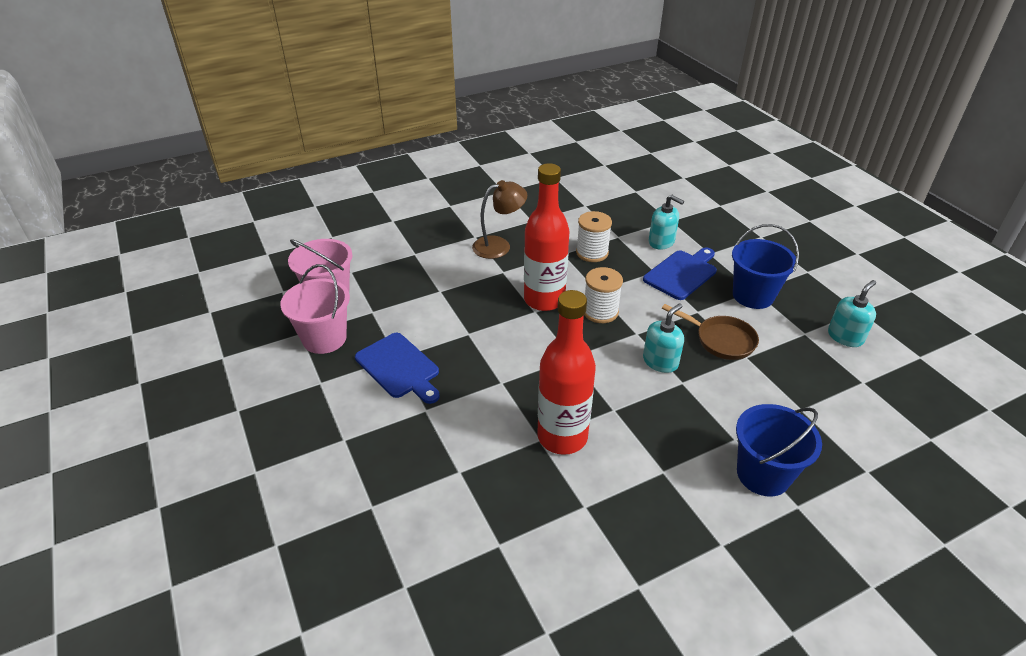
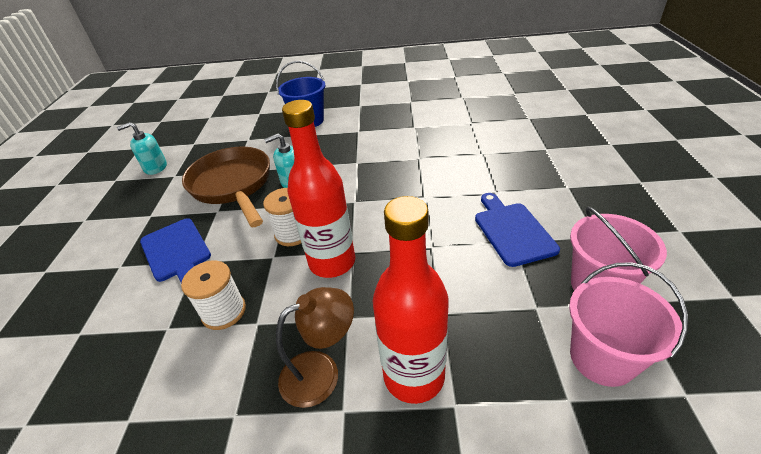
camera: 150 degrees left, 0 degrees up
(499, 245) = (321, 372): brown lamp -> brown lamp turned 150 degrees clockwise
(562, 437) = (403, 156): red bottle -> red bottle (414, 376)
(661, 242) = (137, 300): turquoise soap dispenser -> none
(682, 273) = (177, 251): blue cutting board -> blue cutting board turned 105 degrees counterclockwise
(721, 340) = (233, 185): brown pan -> brown pan, size x1.74
(753, 295) = (158, 212): blue bucket -> none

